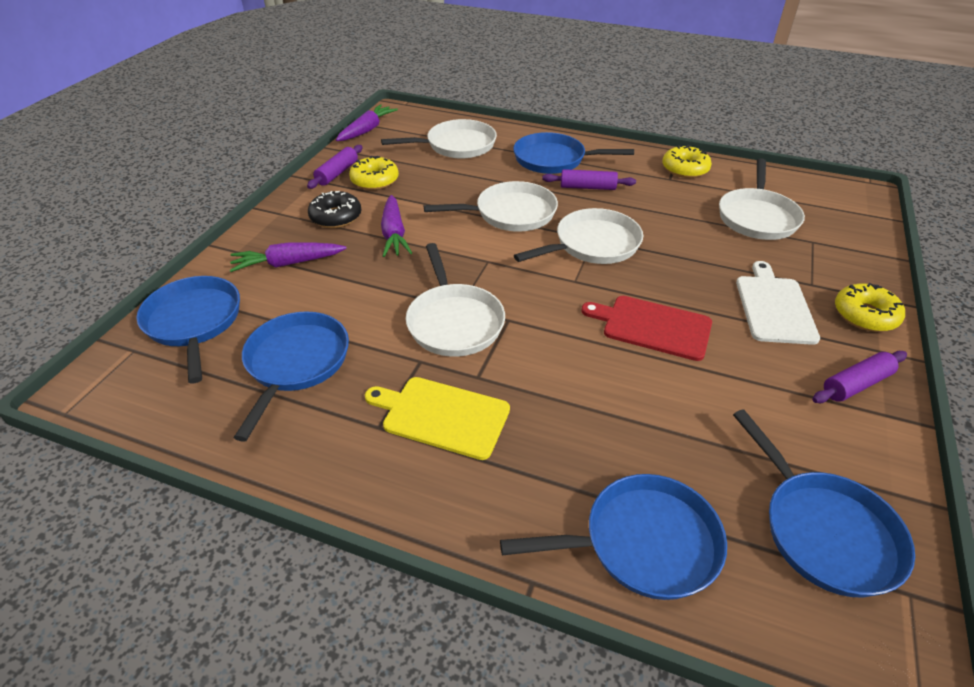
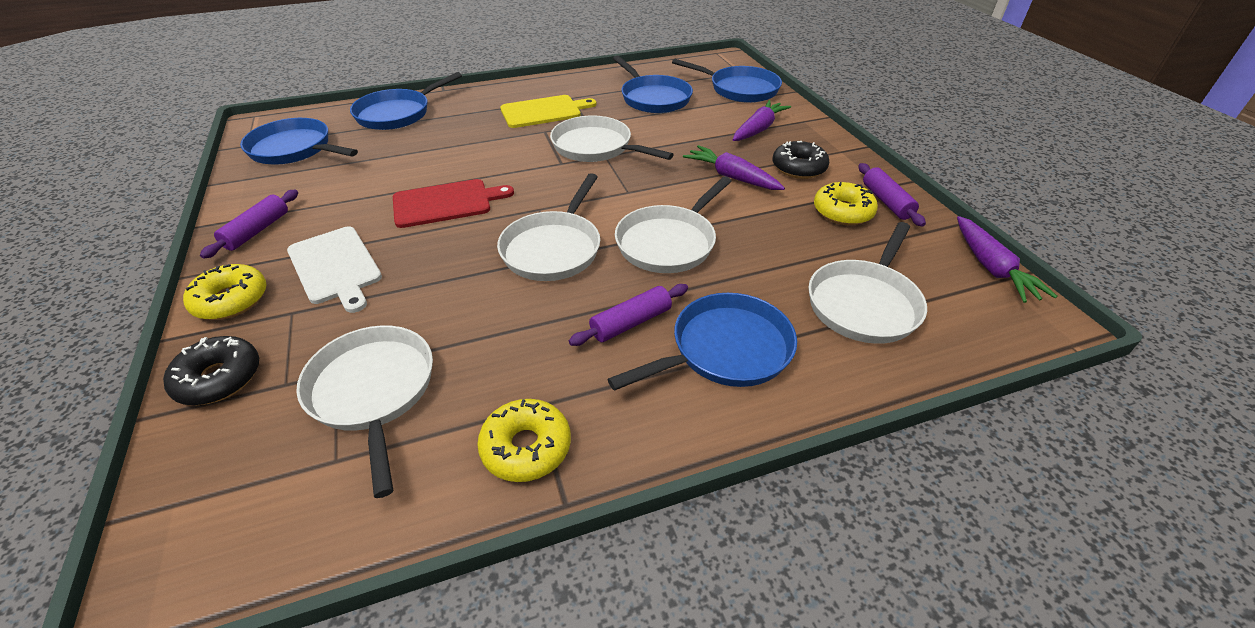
camera: 140 degrees right, 0 degrees up
(859, 261) = (219, 378): none -> black donut

